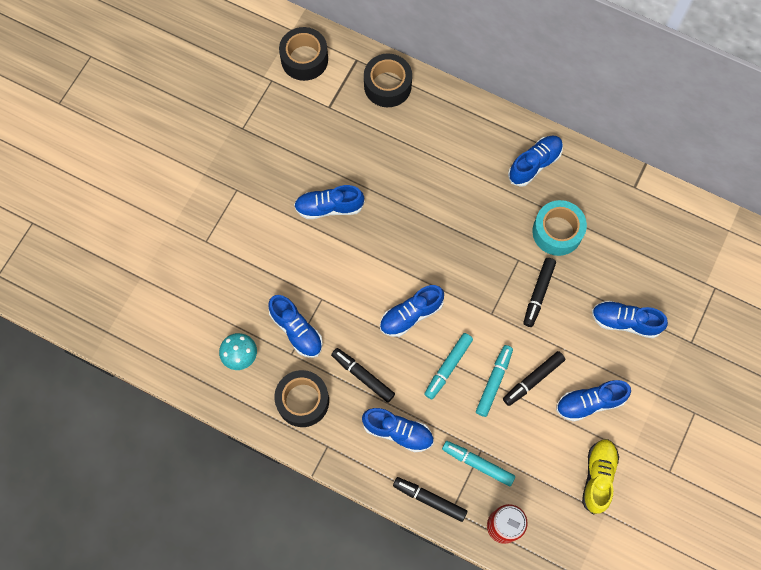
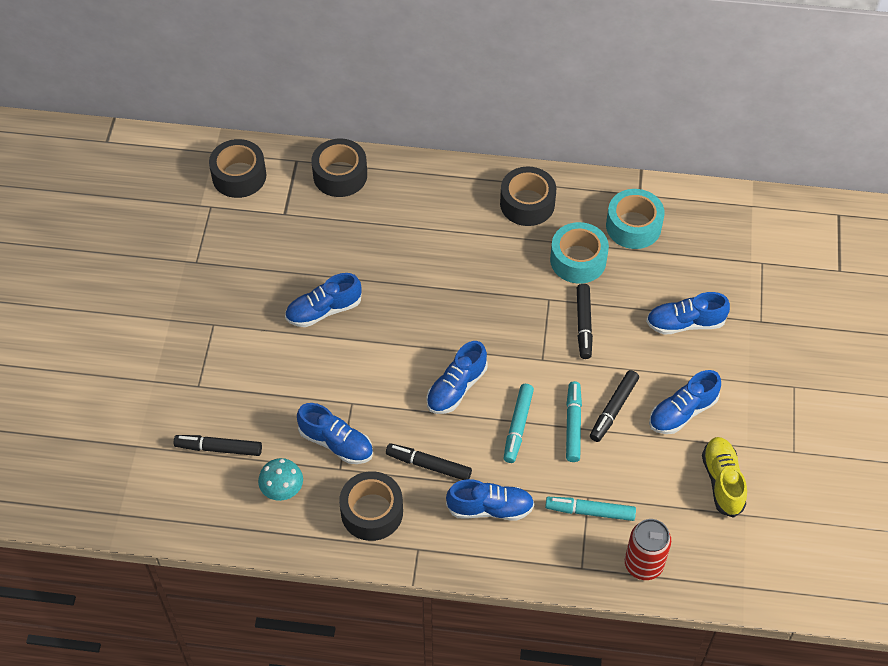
camera: 20 degrees left, 15 degrees down
(429, 499) = (553, 565): black marker -> black marker (219, 448)
(534, 164) = (527, 203): blue shoe -> black tape
(617, 215) = (633, 226): none -> turquoise tape

